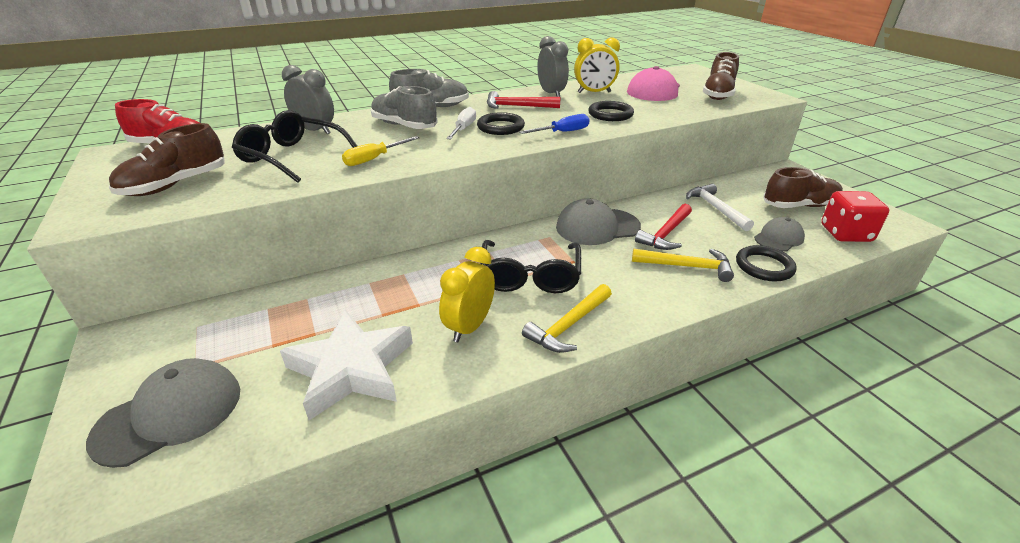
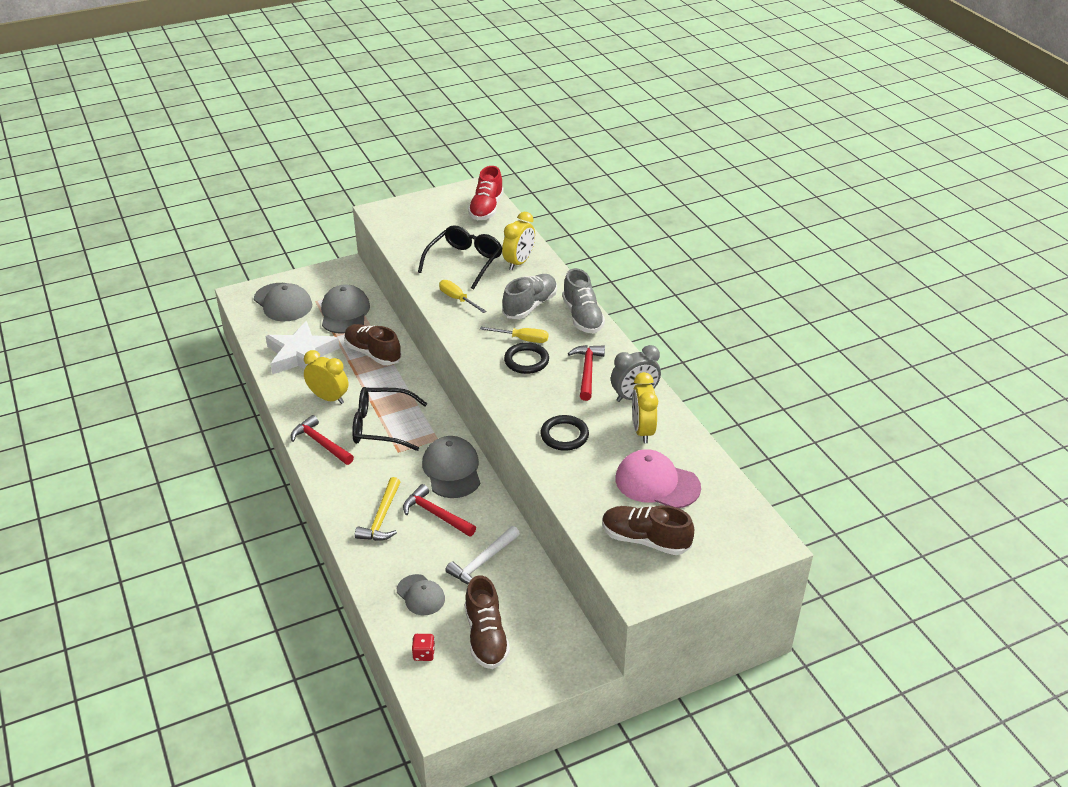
camera: 90 degrees right, 5 degrees up
(175, 185) = (422, 227): brown shoe -> brown shoe (373, 353)
(255, 328) = (345, 313): none -> grey cap
(315, 131) = (519, 262): grey clock -> yellow clock
(463, 129) = (522, 339): white screwdriver -> yellow screwdriver
(562, 132) = (512, 398): blue screwdriver -> none
(569, 325) = (320, 443): yellow hammer -> red hammer
(715, 208) = (483, 562): white hammer -> white hammer turned 150 degrees clockwise
(764, 266) = (375, 569): black ring -> none
(845, 234) = (424, 653): red dice -> red dice, size x0.50

